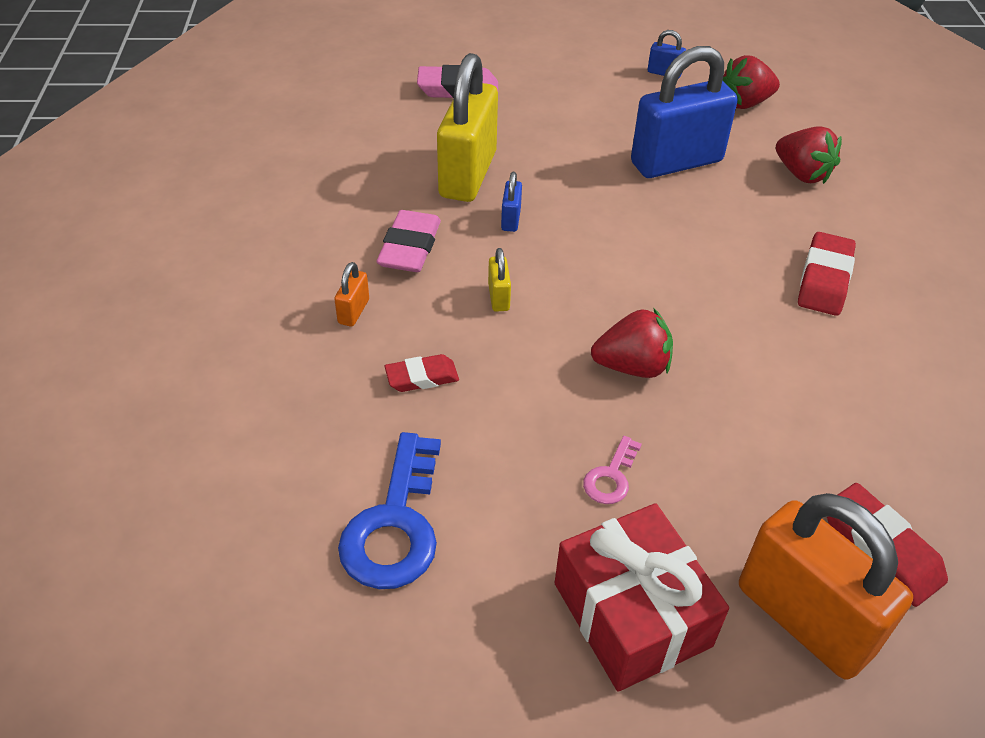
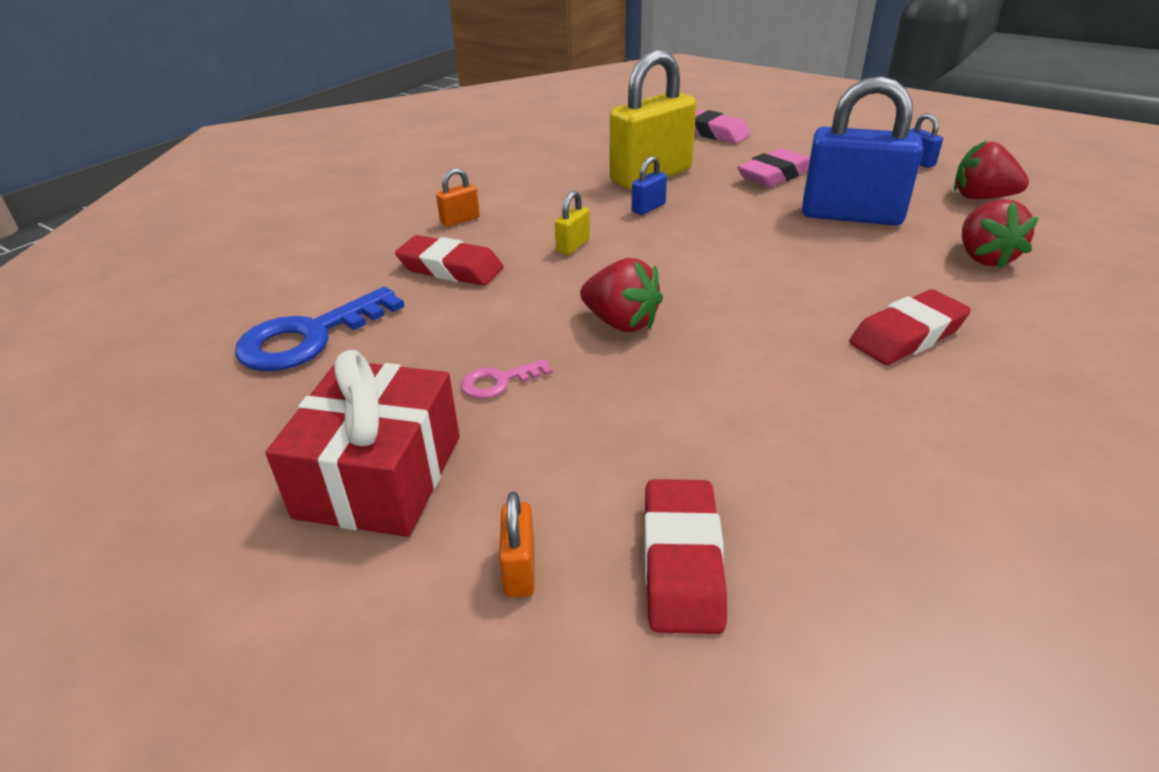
camera: 40 degrees right, 10 degrees down
(409, 248) = (548, 201): pink eraser -> pink eraser (774, 175)
(422, 377) = (450, 268): red eraser -> red eraser, size x1.55
(804, 619) = (519, 569): orange padlock -> orange padlock, size x0.41

